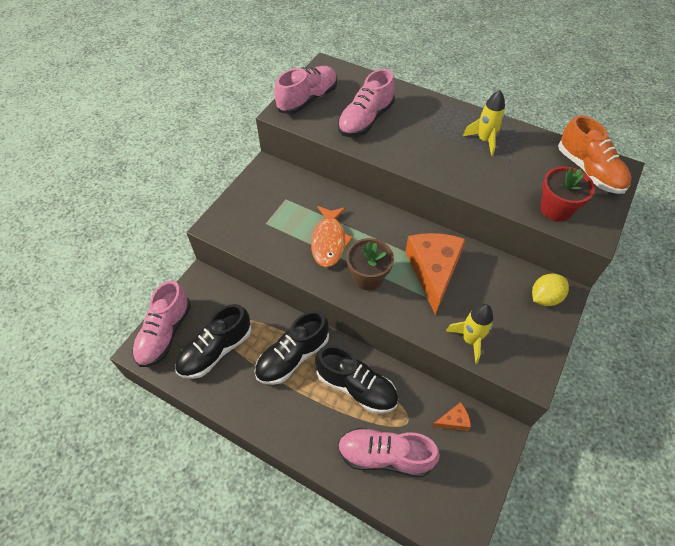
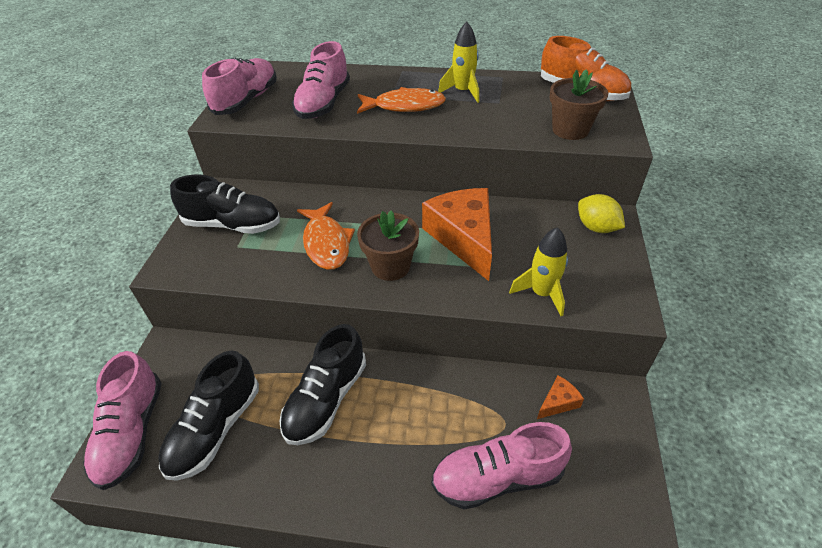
camera: 20 degrees left, 10 degrees down
(356, 387) = (423, 406): black shoe -> black shoe (233, 225)
(429, 142) = (404, 106): none -> orange fish
(544, 298) = (596, 227): yellow lemon -> yellow lemon turned 75 degrees counterclockwise
(556, 209) = (570, 130): red flower pot -> brown flower pot

